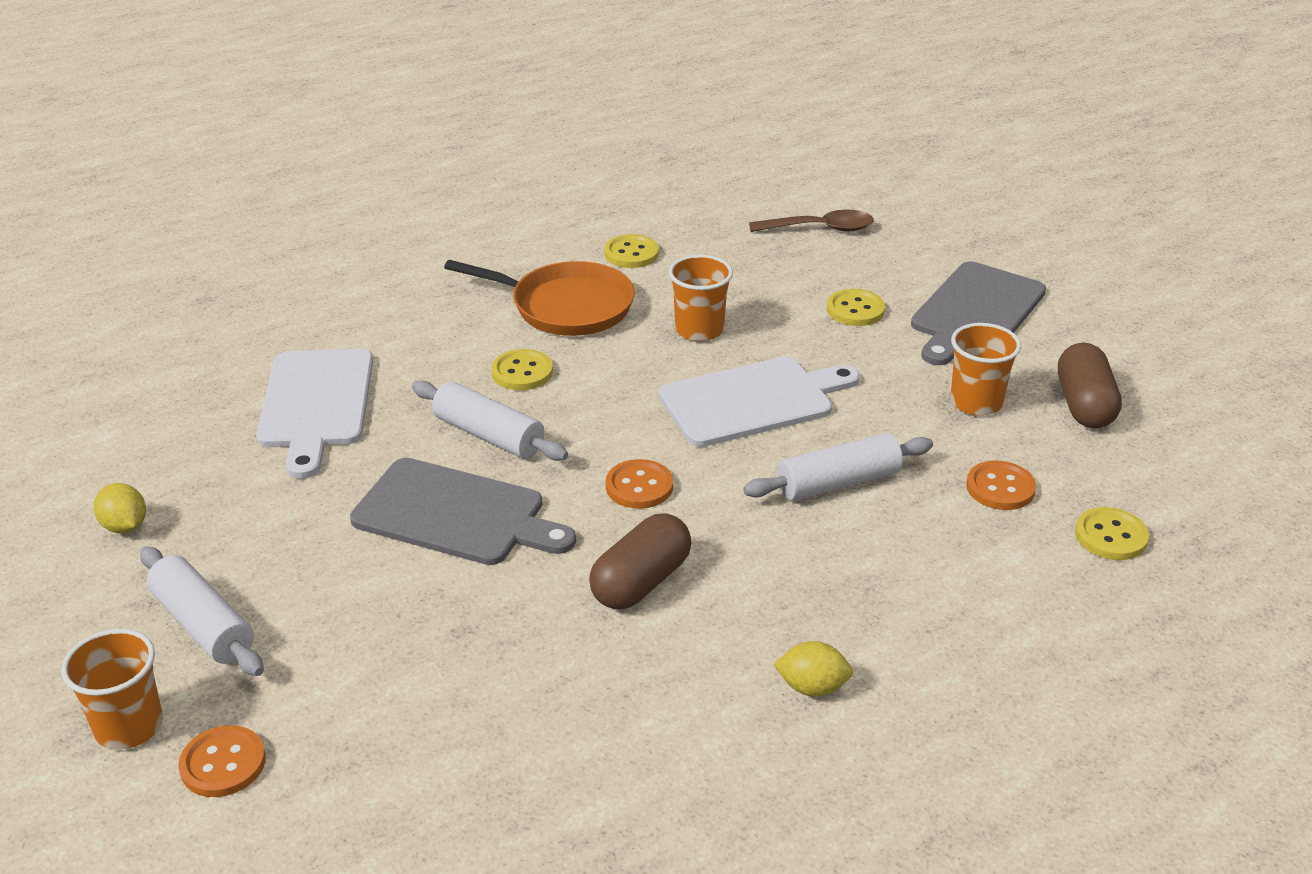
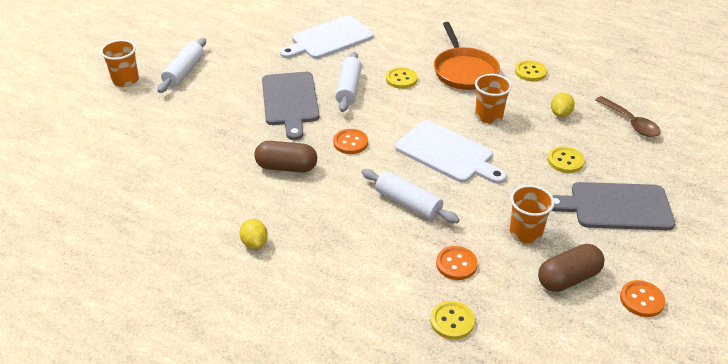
camera: 60 degrees right, 5 degrees up
(125, 526) = (222, 32): yellow lemon -> yellow lemon (560, 114)
(223, 764) = (120, 107): orange button -> orange button (641, 300)

